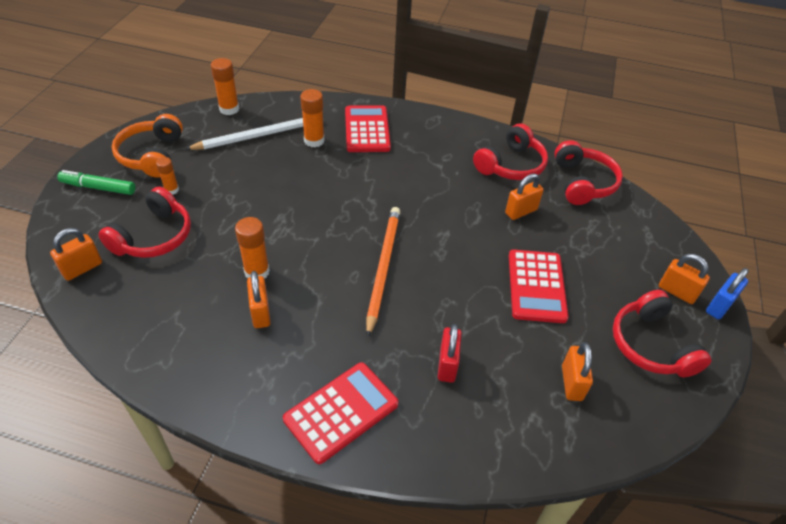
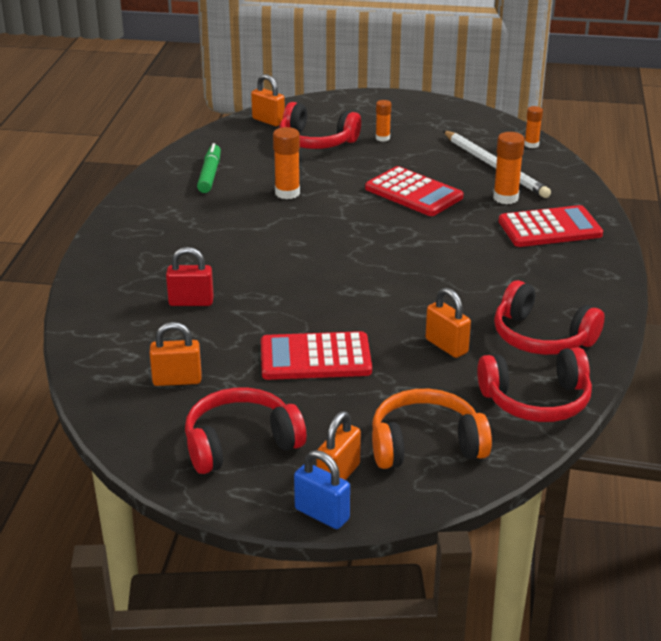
camera: 85 degrees right, 15 degrees down
(98, 188) = (370, 107): green marker -> green marker (210, 174)
(152, 155) = (428, 121): orange headphones -> orange headphones (425, 445)
(229, 109) = (531, 145): orange glue stick -> orange glue stick, size x0.63
(260, 313) = (237, 201): orange padlock -> none
(341, 412) = (133, 251): red calculator -> red calculator (413, 193)
(383, 268) = (313, 257): orange pencil -> none

